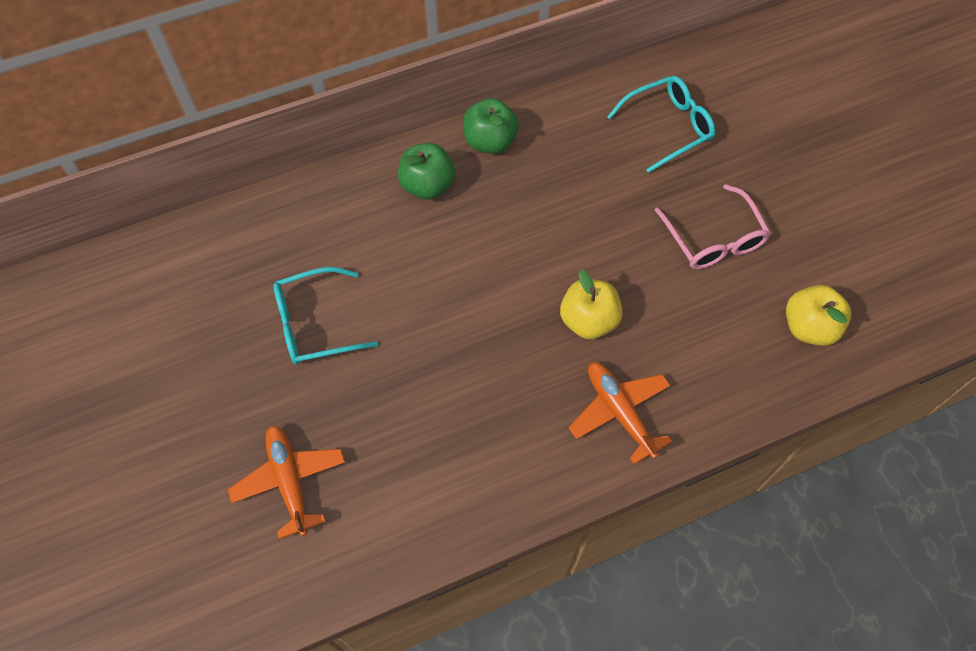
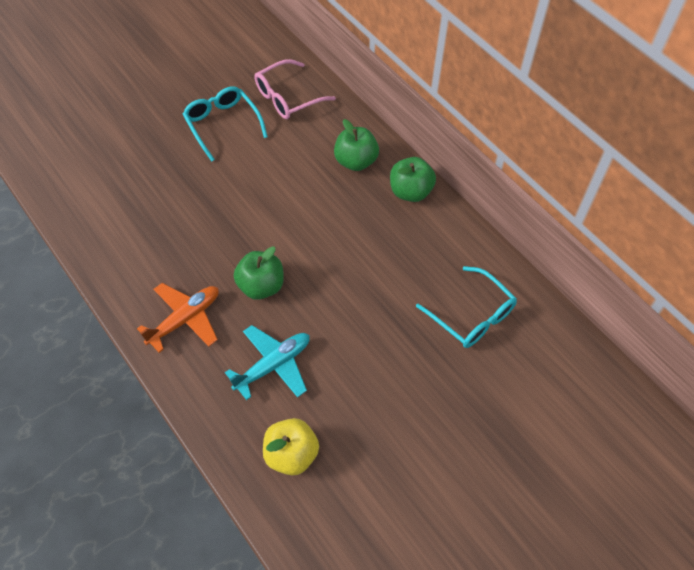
camera: 75 degrees right, 5 degrees down
(289, 481) = (106, 139): orange plane -> none
(588, 320) = (261, 286): yellow apple -> green apple
(698, 326) = (273, 365): none -> turquoise plane
(713, 239) = (363, 367): pink glasses -> pink glasses (288, 97)

